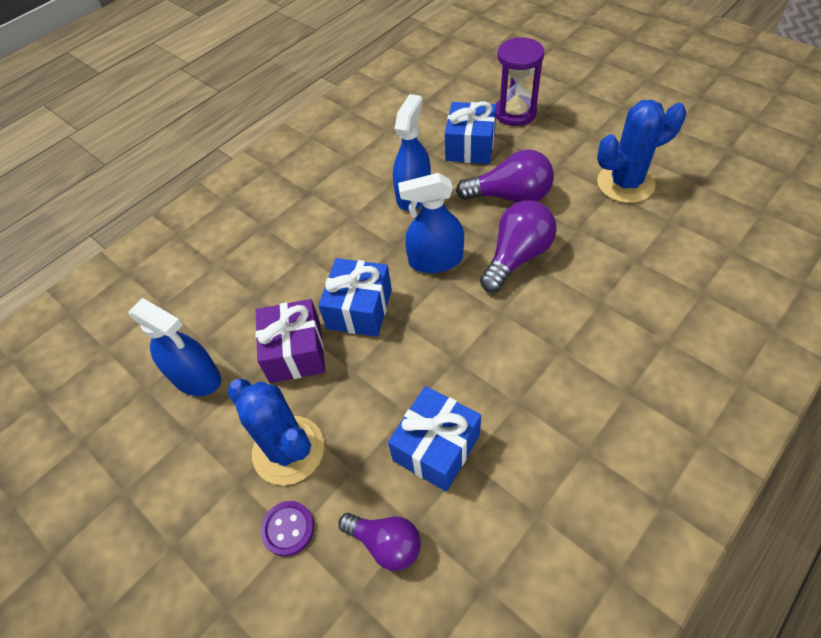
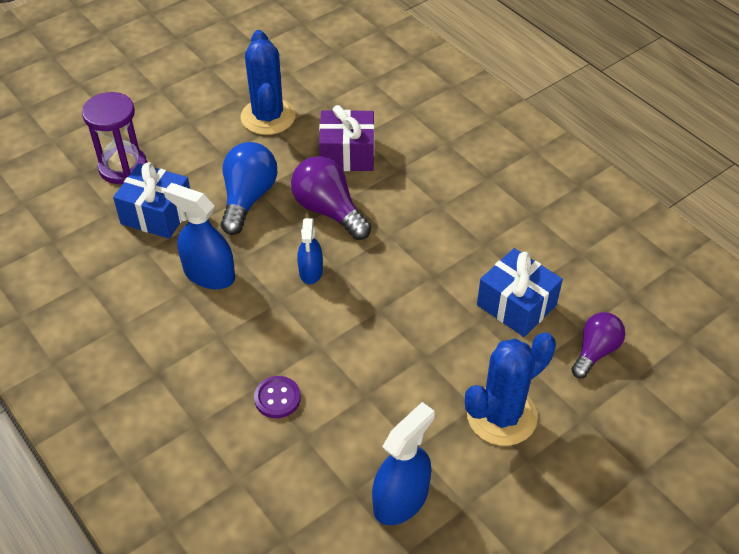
camera: 85 degrees left, 5 degrees down
(288, 529) = (577, 421): purple button -> purple button (277, 398)
(295, 352) = (391, 403): purple gift -> purple gift (347, 154)
(359, 309) = (353, 342): blue gift -> none
(435, 260) = (311, 271): blue spray bottle -> blue spray bottle, size x0.64
(510, 196) = (248, 198): purple light bulb -> blue light bulb

